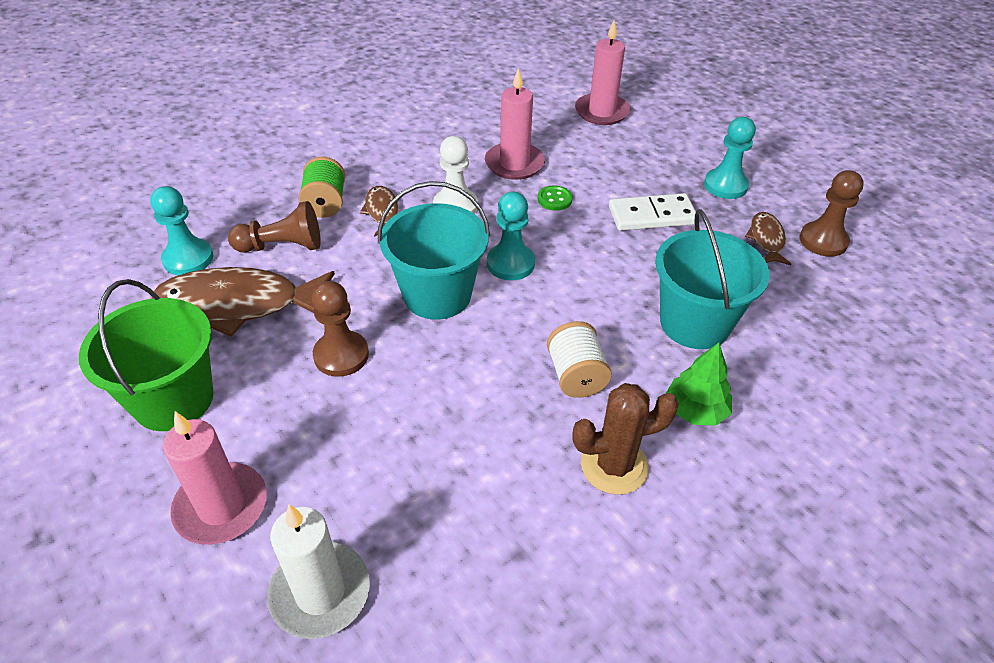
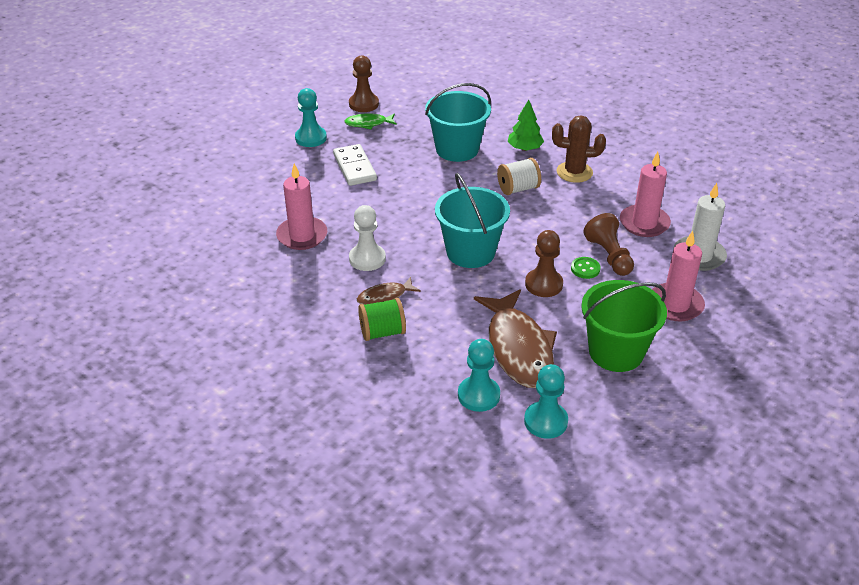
camera: 100 degrees left, 5 degrees down
(282, 246) = (445, 343): brown pawn -> brown pawn (609, 256)
(510, 263) = (426, 224): turquoise pawn -> turquoise pawn (545, 421)
(554, 199) = (346, 211): green button -> green button (585, 269)
(602, 112) = (214, 197): pink candle -> pink candle (644, 223)
(614, 466) = (574, 172): brown cactus -> brown cactus turned 60 degrees counterclockwise
(766, 239) = (368, 123): brown fish -> green fish

